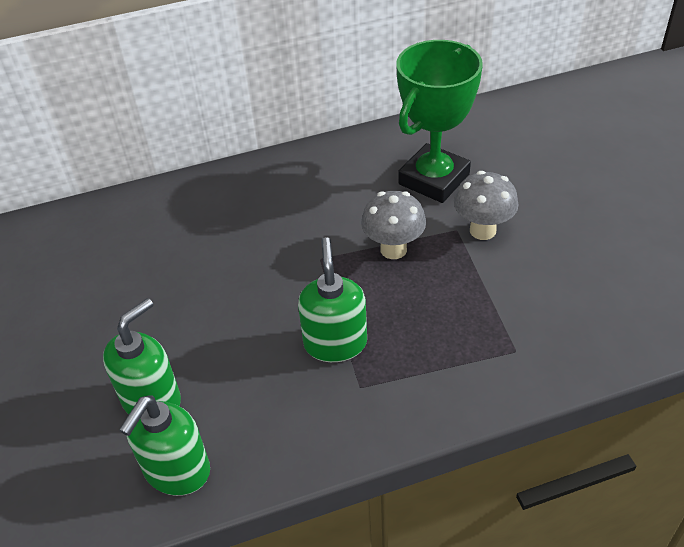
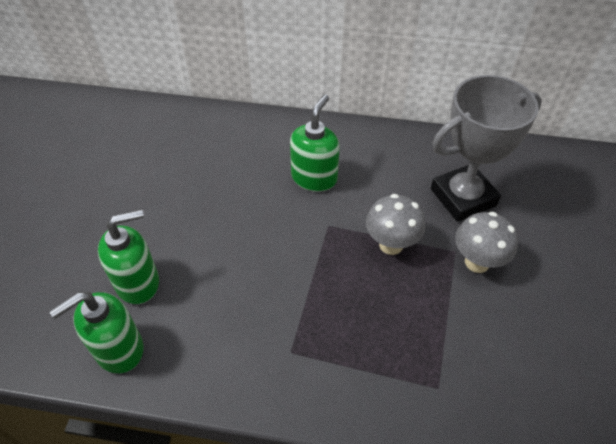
camera: 25 degrees right, 5 degrees up
(335, 343) = (295, 304): green soap dispenser -> green soap dispenser (314, 177)
(434, 179) = (463, 197): green trophy -> grey trophy

